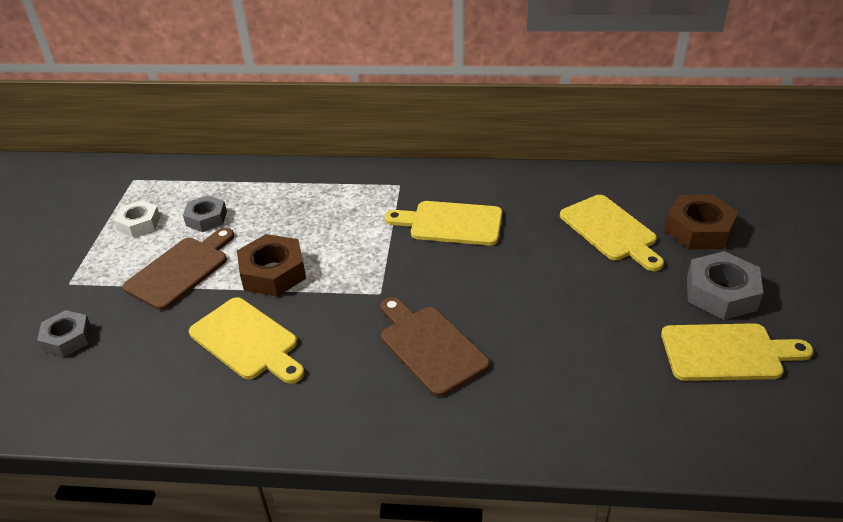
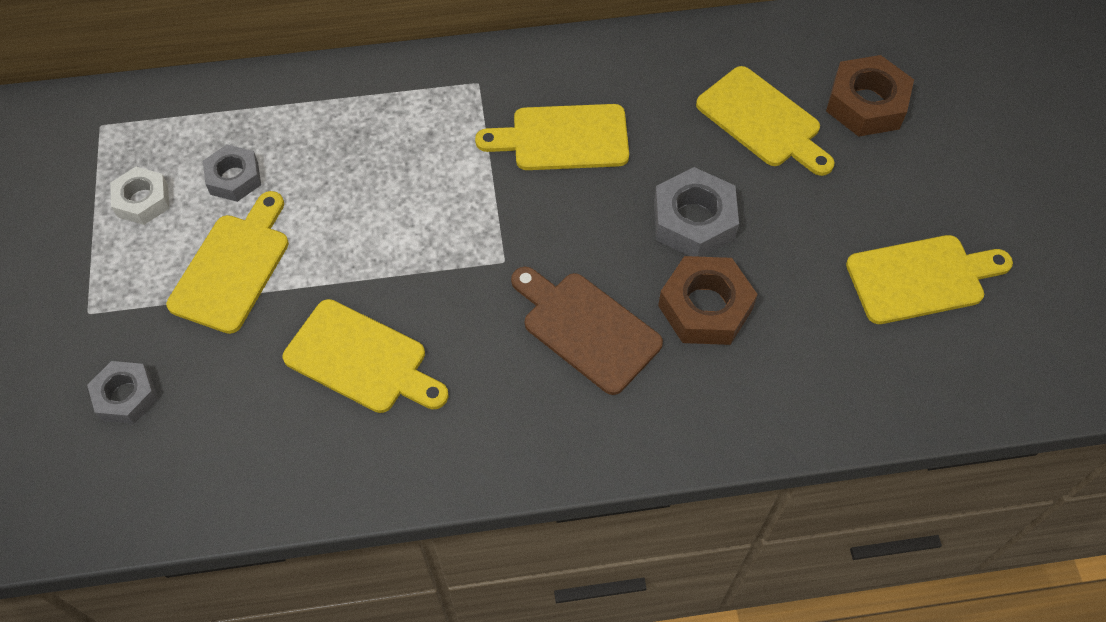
camera: 15 degrees left, 20 degrees up
(181, 270) = (233, 267): brown cutting board -> yellow cutting board
(273, 273) = (357, 252): brown nut -> brown nut (705, 307)
(721, 293) = (904, 196): grey nut -> grey nut (693, 221)

